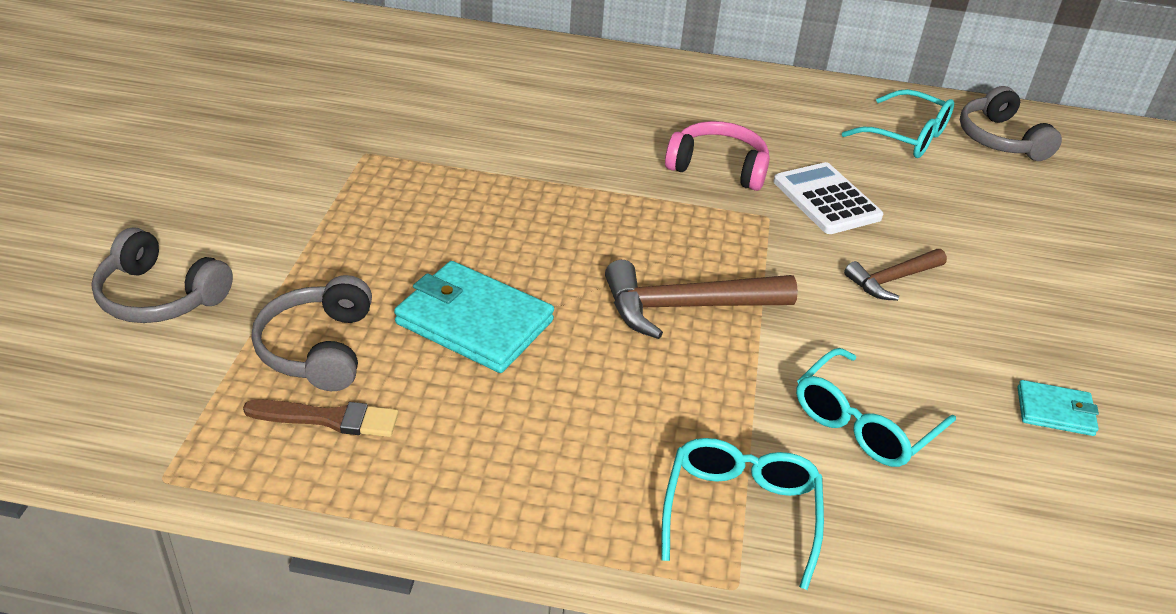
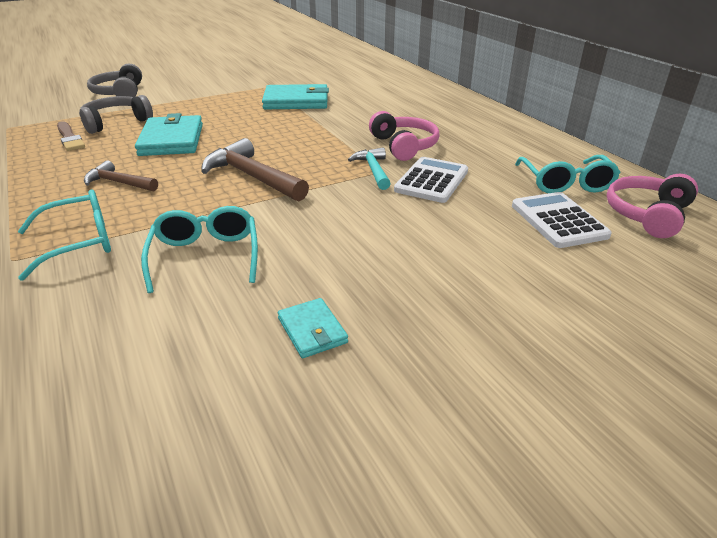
camera: 55 degrees right, 5 degrees down
(464, 163) = (296, 101): none -> turquoise wallet
(761, 219) = (373, 170): none -> turquoise hammer
(864, 423) = (205, 256): turquoise glasses -> turquoise glasses turned 75 degrees clockwise
(892, 280) = (379, 224): brown hammer -> brown hammer (119, 183)
(973, 184) = (558, 221): none -> white calculator
(1000, 139) = (647, 214): grey headphones -> pink headphones

